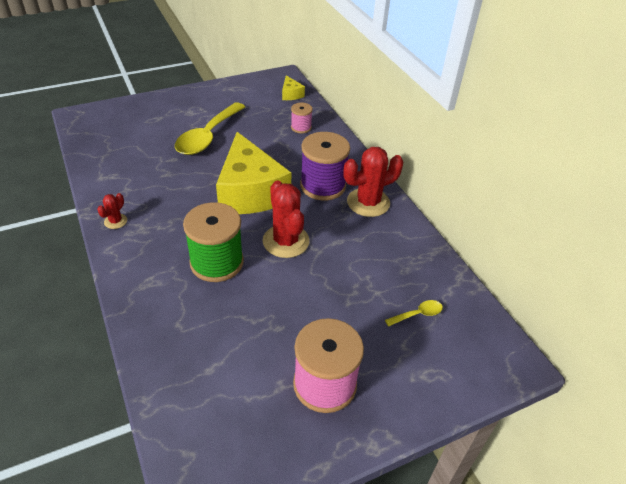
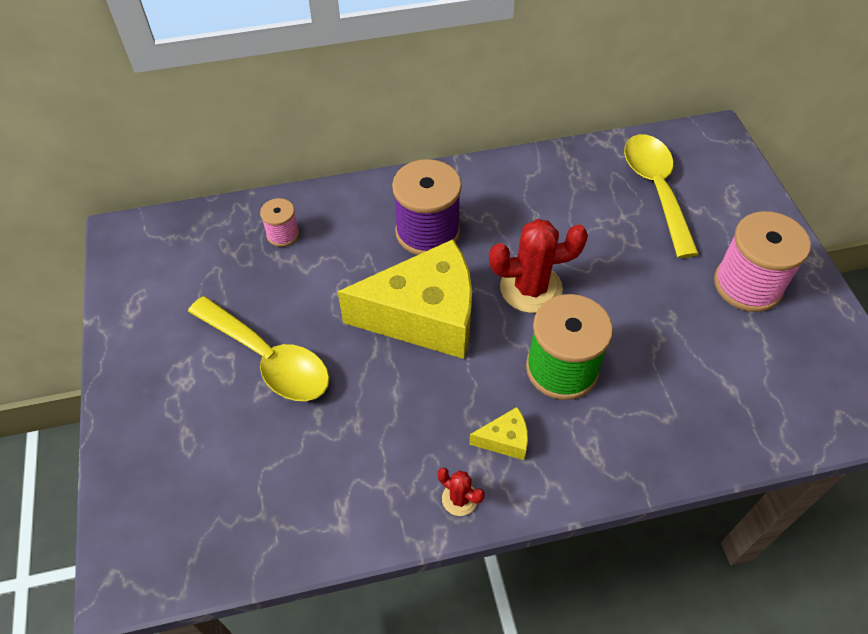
camera: 75 degrees left, 10 degrees up
(291, 94) = (185, 233): yellow cheese -> yellow cheese (505, 440)
(368, 202) = (470, 192): red cactus -> none
(418, 314) = (656, 190): yellow spoon -> yellow spoon, size x2.31

